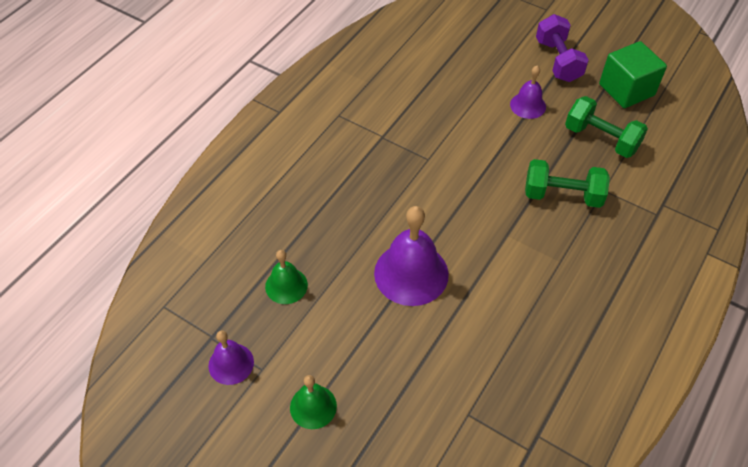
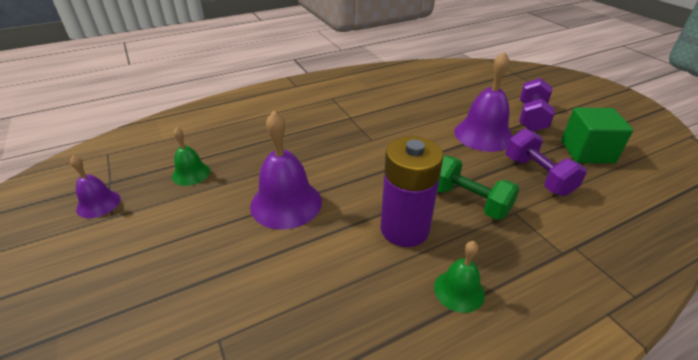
camera: 30 degrees right, 15 degrees down
(313, 406) = (110, 261): green bell -> green bell (459, 290)
(528, 105) = (483, 134): purple bell -> purple bell, size x1.77
(530, 250) = (404, 229): none -> purple battery
(601, 139) = (537, 176): green dumbbell -> purple dumbbell

